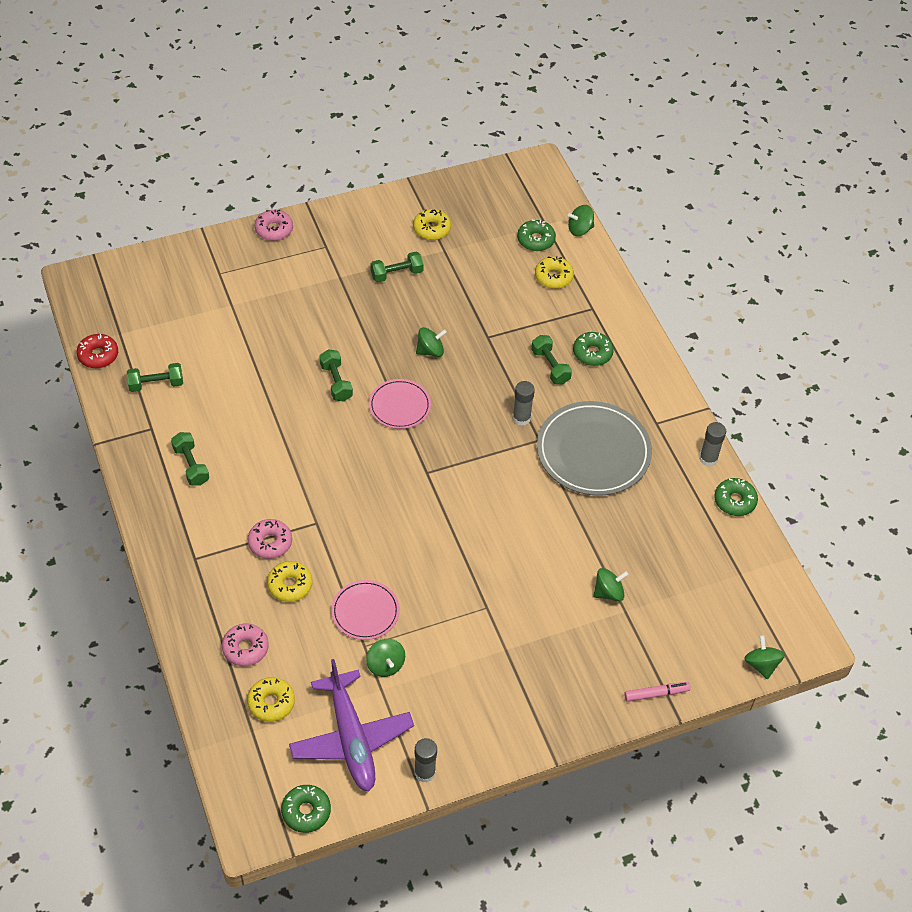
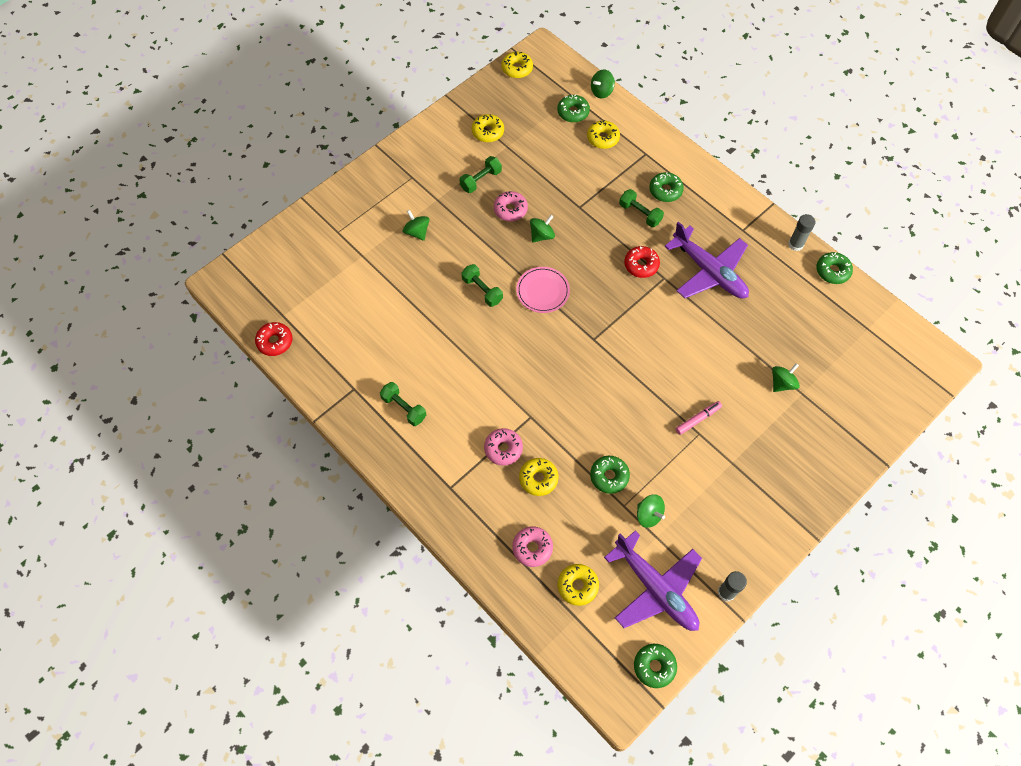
camera: 20 degrees left, 10 degrees up
(156, 384) = (337, 348): green dumbbell -> none
(274, 230) = (362, 178): pink donut -> pink donut (510, 210)
(365, 611) = (609, 476): pink plate -> green donut
(500, 176) = (517, 69): none -> yellow donut
(521, 418) = (641, 265): grey glue stick -> red donut
(593, 451) = (709, 272): grey plate -> purple plane
(656, 694) = (860, 451): pink marker -> pink marker (698, 419)
(761, 664) = (921, 395): green spinning top -> green spinning top (417, 232)

